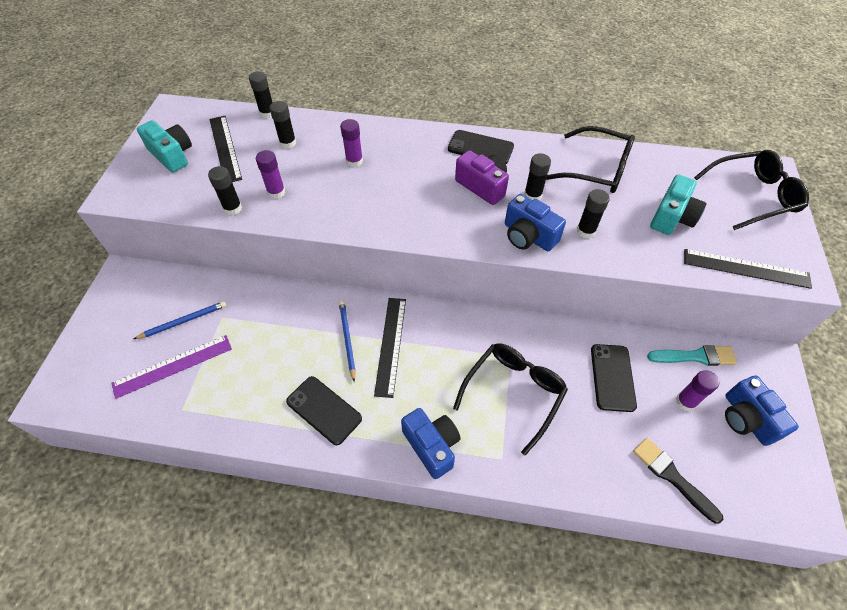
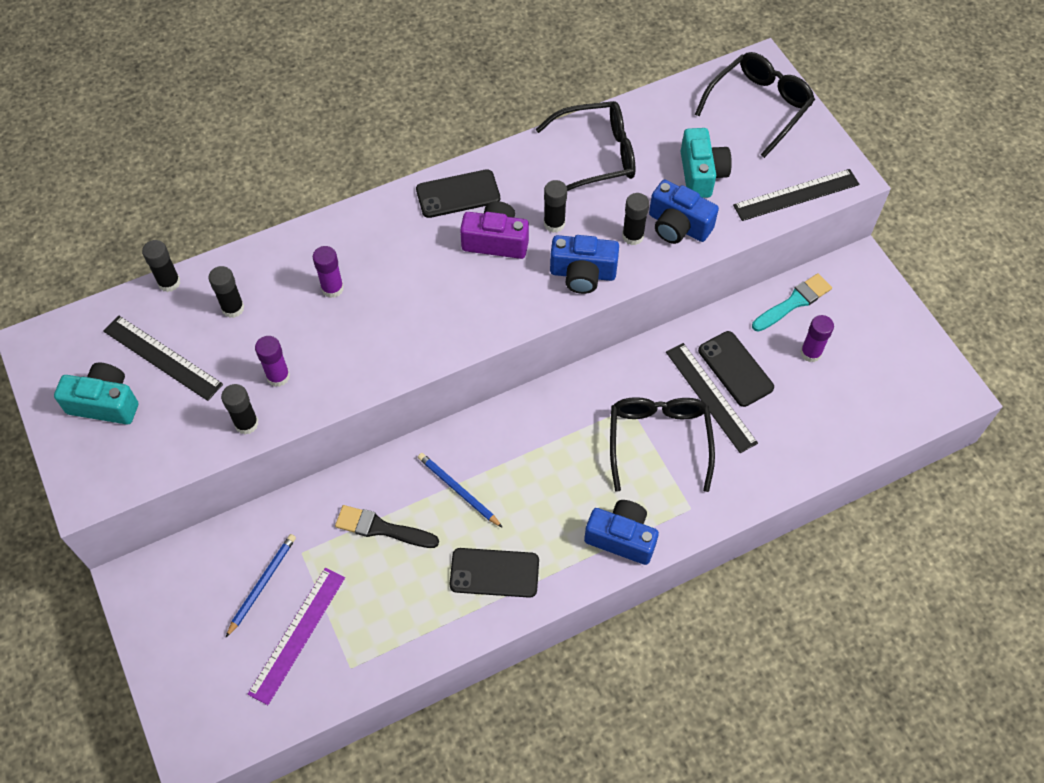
camera: 35 degrees left, 5 degrees up
(391, 345) = (507, 468): black ruler -> black ruler (711, 397)
(672, 477) = (838, 429): black brush -> black brush (382, 528)
(746, 418) = (868, 337): blue camera -> blue camera (678, 226)

